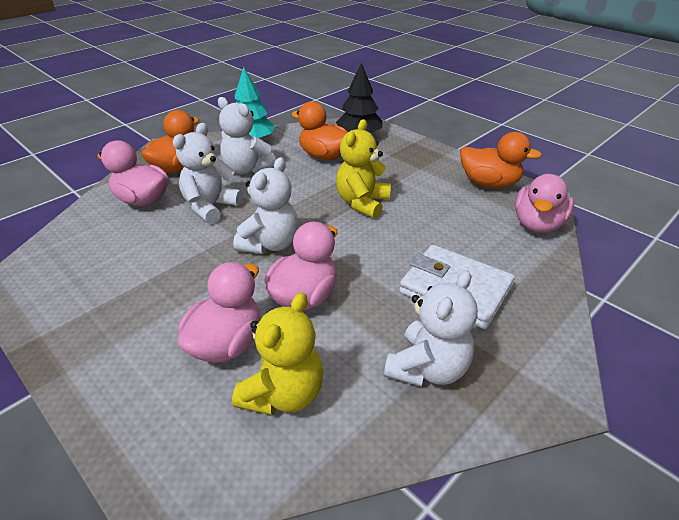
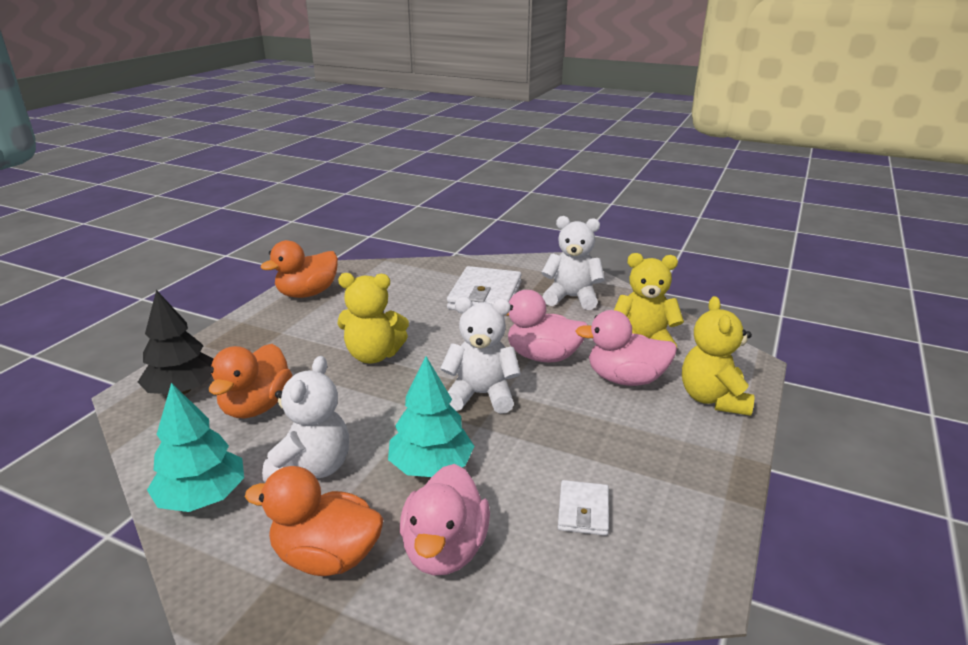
camera: 110 degrees left, 10 degrees down
(111, 256) = (583, 511): none -> white wallet
(140, 402) = (713, 399): none -> yellow teddy bear
(210, 207) = (431, 466): white teddy bear -> turquoise tree
(489, 183) = (307, 293): orange duck -> orange duck turned 135 degrees counterclockwise
(537, 224) = (375, 271): pink duck -> none

